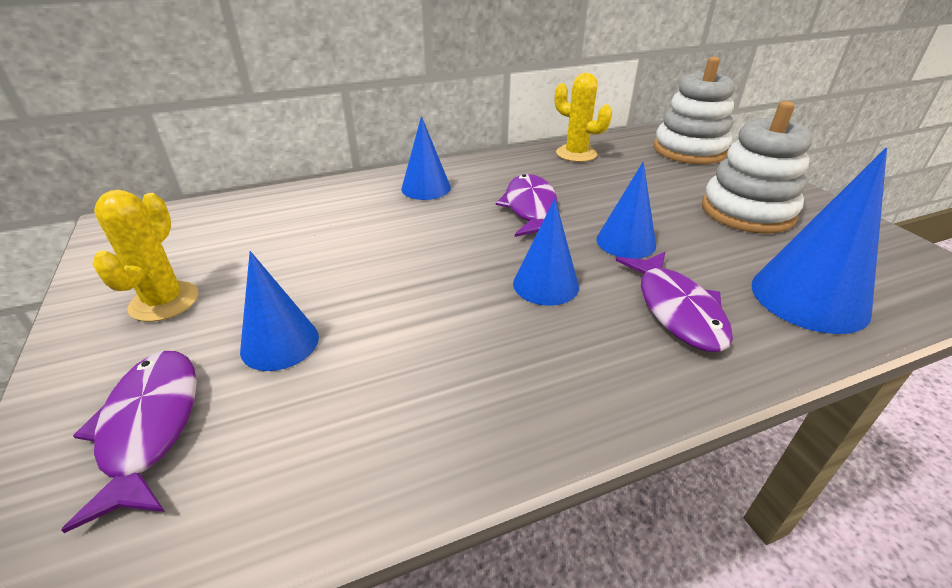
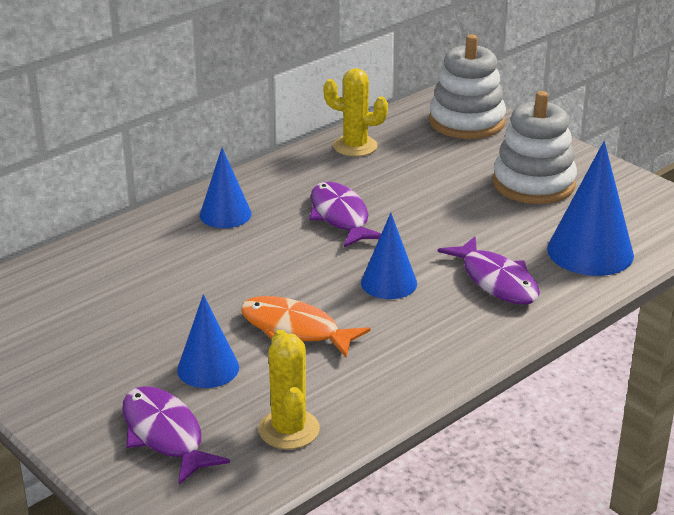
camera: 20 degrees left, 5 degrees down
(164, 301) = (77, 362): yellow cactus -> yellow cactus (289, 429)
(409, 317) = (295, 329): none -> orange fish
(626, 242) = (439, 233): blue cone -> none

